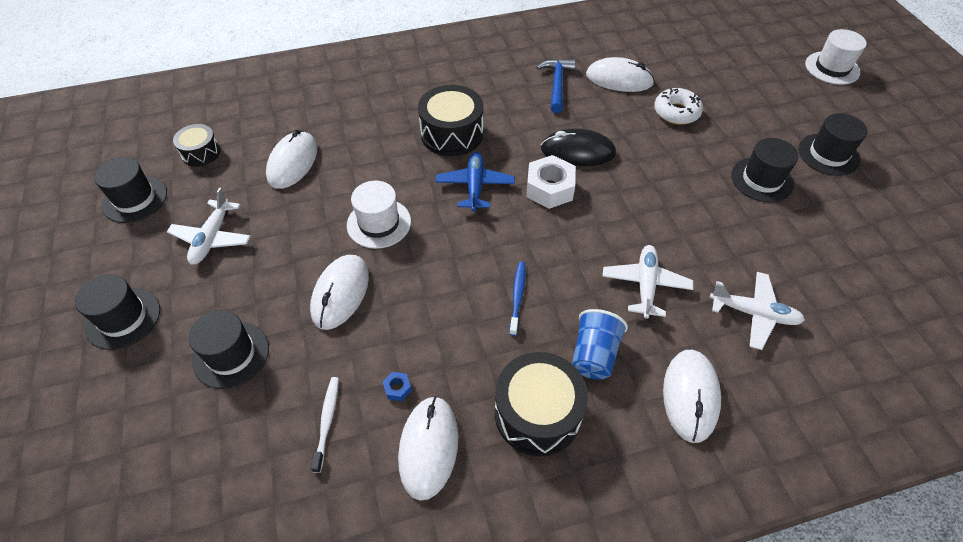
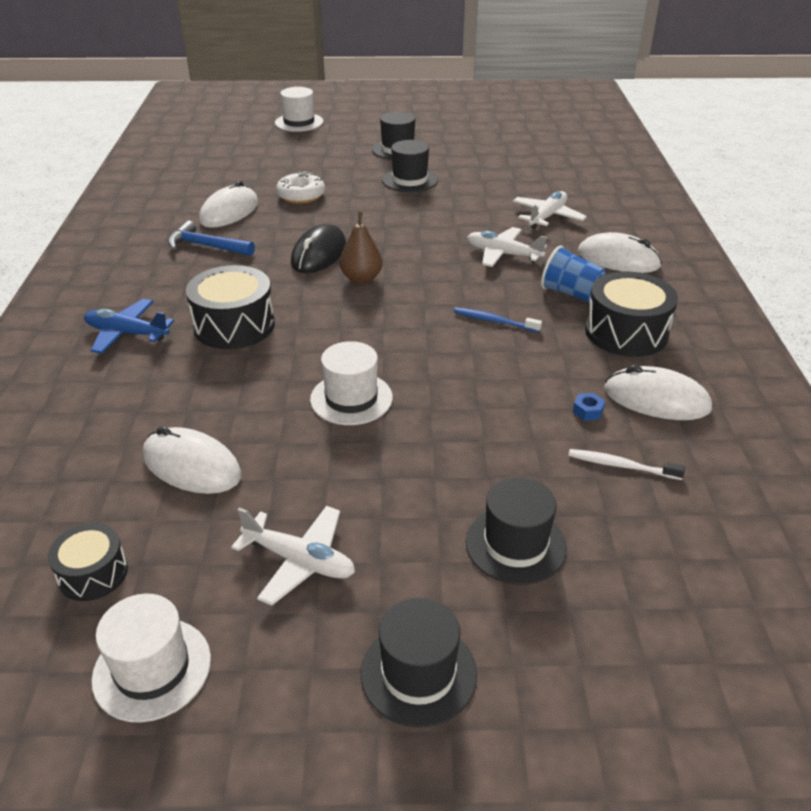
camera: 75 degrees left, 15 degrees down
(135, 199) = (152, 669): black hat -> white hat
(340, 293) = (448, 440): white mouse -> none
(475, 186) = (330, 322): blue plane -> blue plane (127, 333)
(550, 188) = (361, 279): white nut -> brown pear

